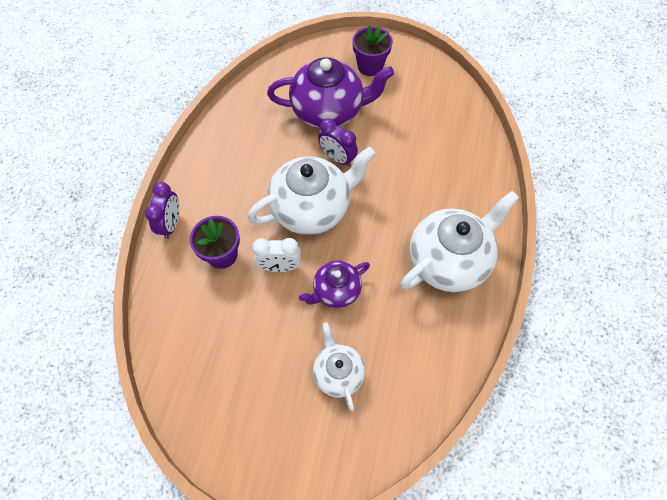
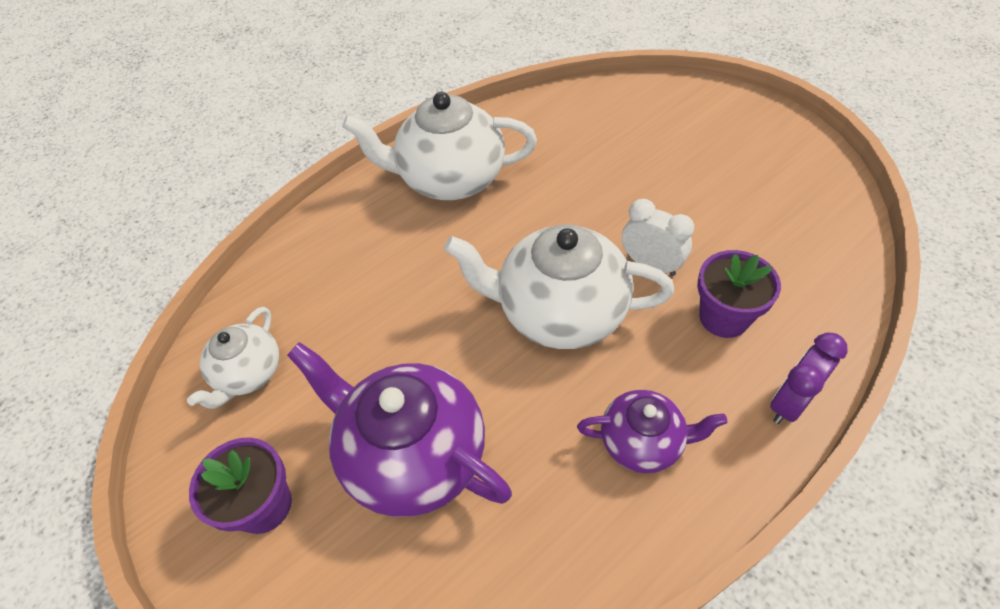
camera: 140 degrees left, 10 degrees down
(335, 291) = (598, 210): purple teapot -> purple teapot (643, 442)
(337, 158) = (468, 363): purple clock -> none
(338, 372) = (647, 147): white teapot -> white teapot (249, 374)

